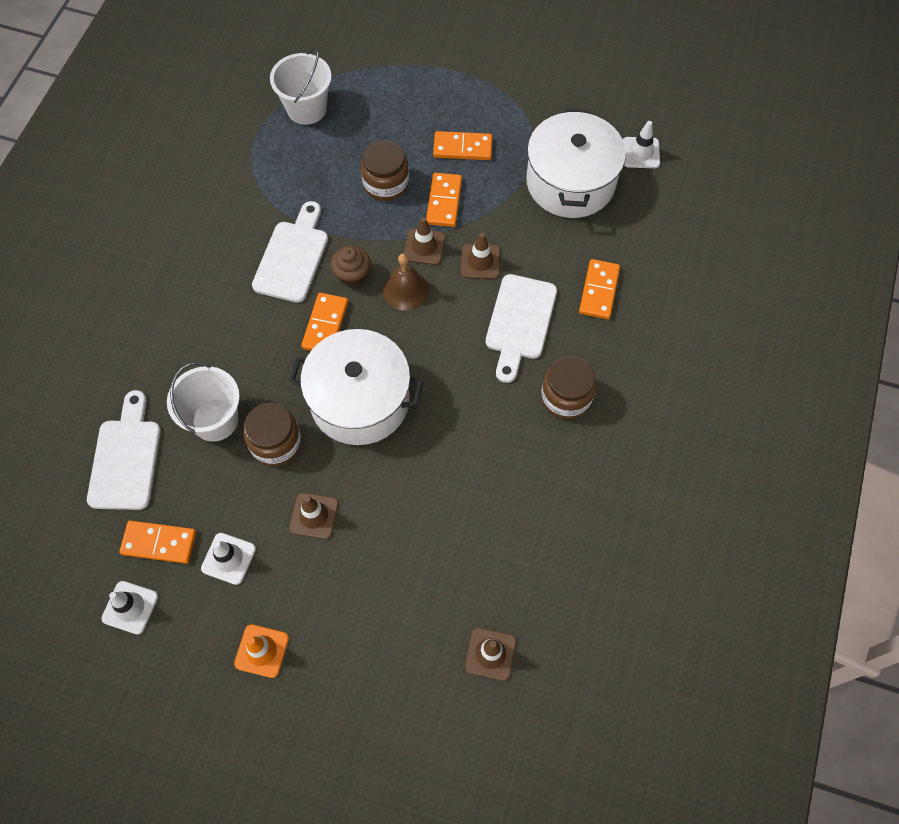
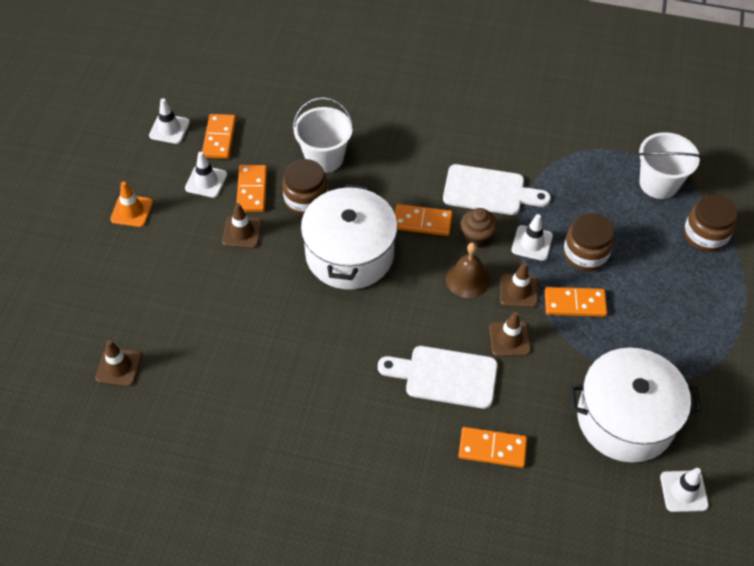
camera: 85 degrees right, 10 degrees down
(126, 458) = (288, 108): white cutting board -> none
(367, 227) = (532, 243): none -> white traffic cone
(462, 148) = (645, 316): orange domino -> orange domino (252, 190)
(566, 397) = (366, 420): brown jar -> brown jar (705, 235)

